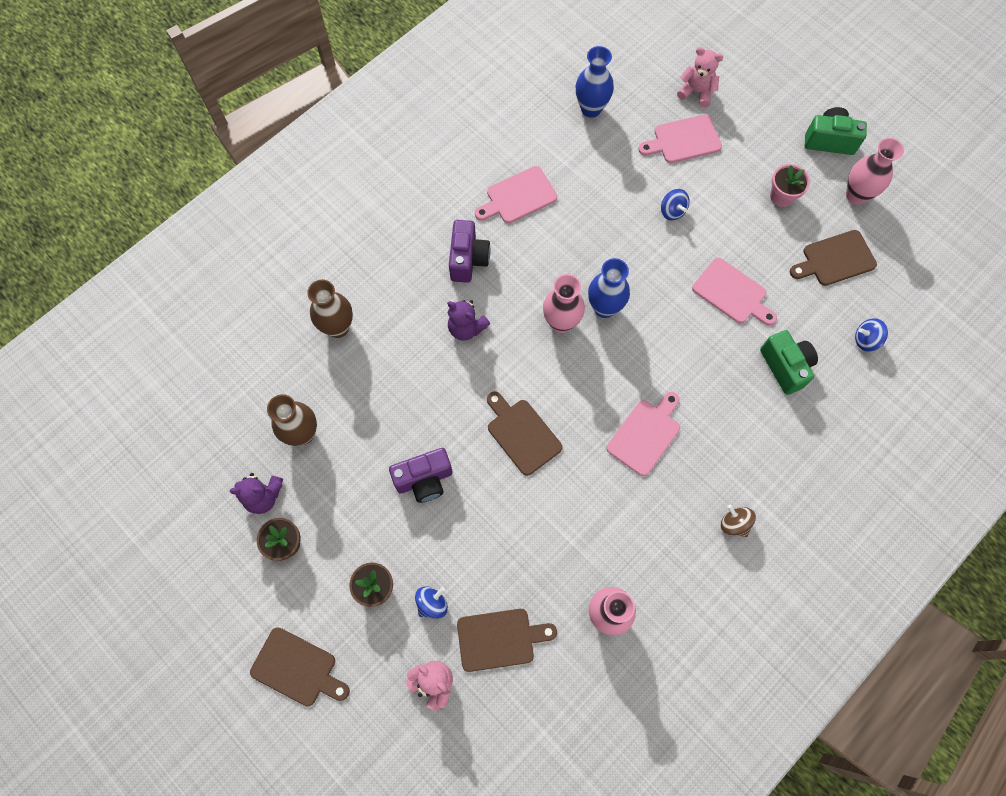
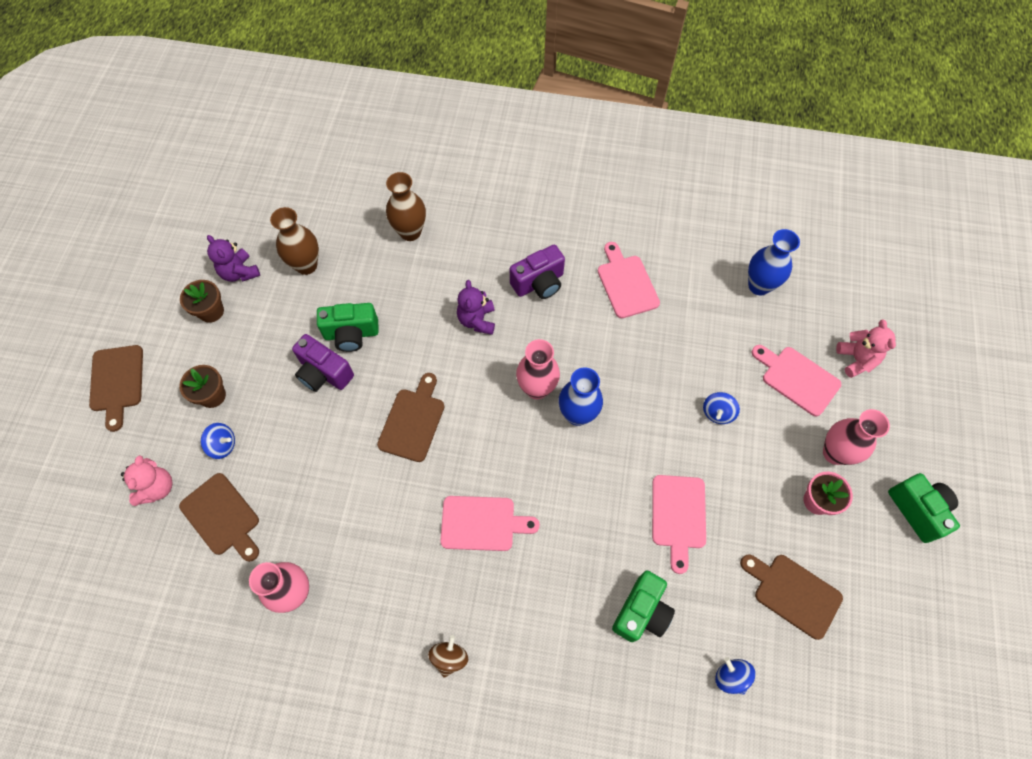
camera: 55 degrees right, 5 degrees down
(403, 435) = (351, 334): none -> green camera
(518, 197) = (626, 283): pink cutting board -> pink cutting board turned 45 degrees clockwise
(856, 195) = (882, 572): pink vase -> pink vase (834, 453)

